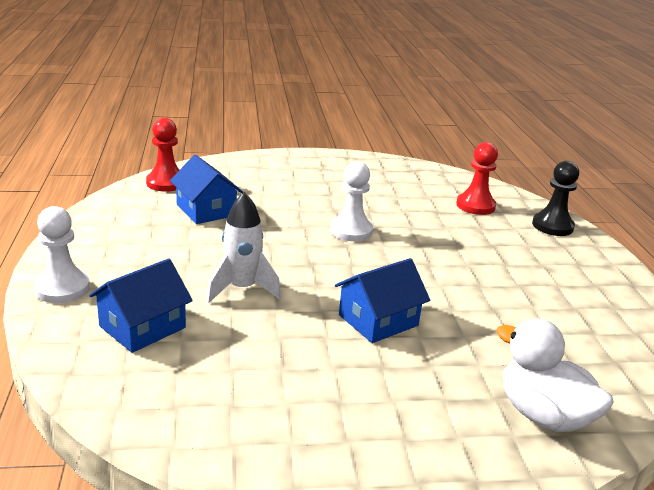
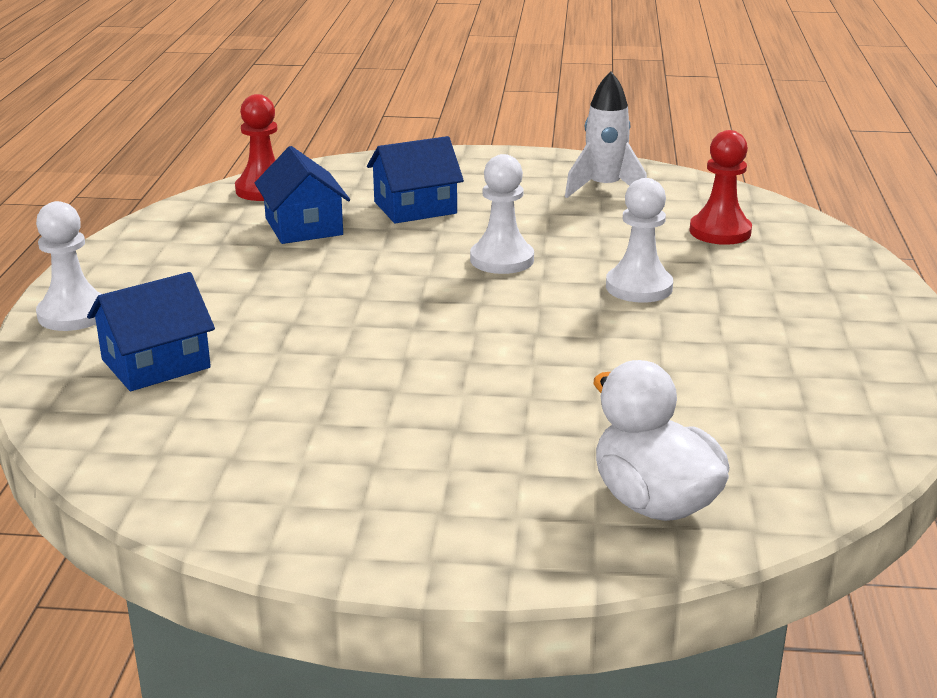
camera: 15 degrees right, 0 degrees up
(242, 289) = (306, 326): white rocket -> white rocket (604, 189)
(378, 320) = (479, 374): blue house -> blue house (415, 207)
(447, 247) = (639, 287): none -> white pawn
(552, 226) = (832, 264): black pawn -> none

